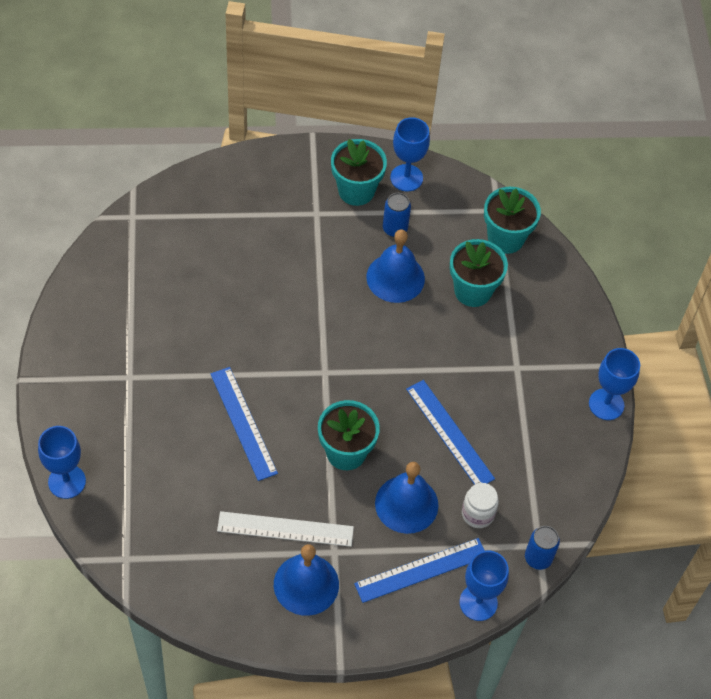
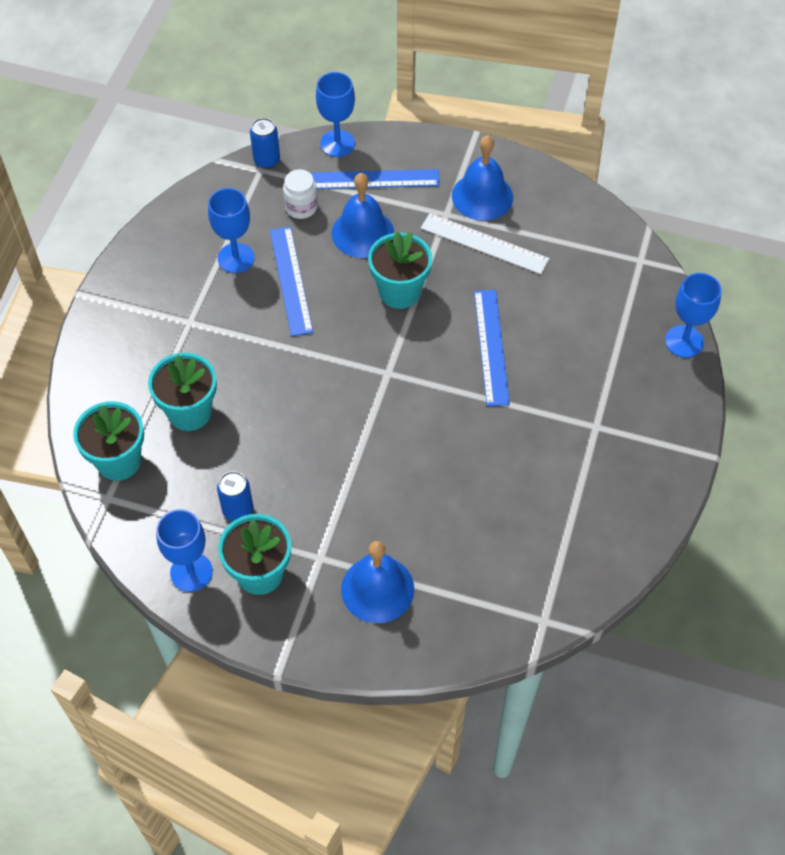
camera: 155 degrees left, 0 degrees up
(395, 277) = (266, 451): blue bell -> blue bell (377, 589)
(606, 404) = (124, 263): blue goblet -> blue goblet (236, 258)

